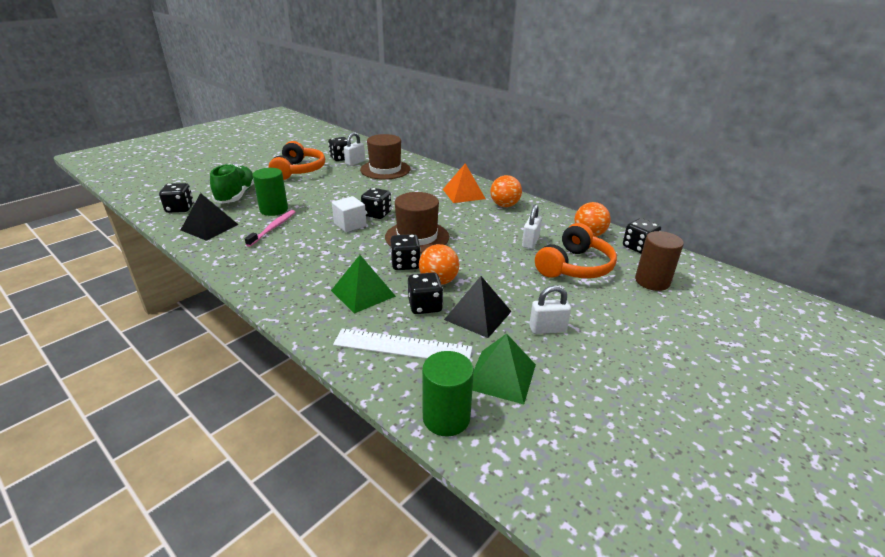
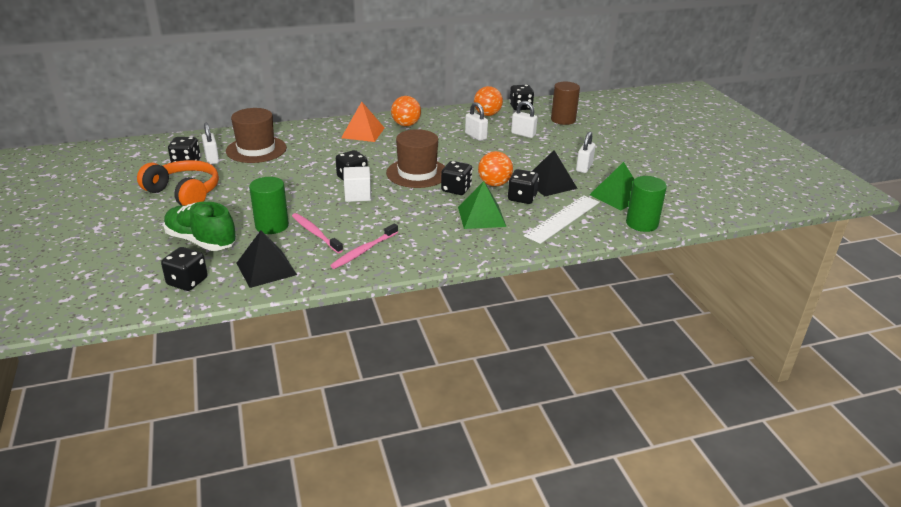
camera: 60 degrees left, 0 degrees up
(257, 255) = (363, 251): none -> pink toothbrush
(574, 266) = (523, 134): orange headphones -> white padlock

